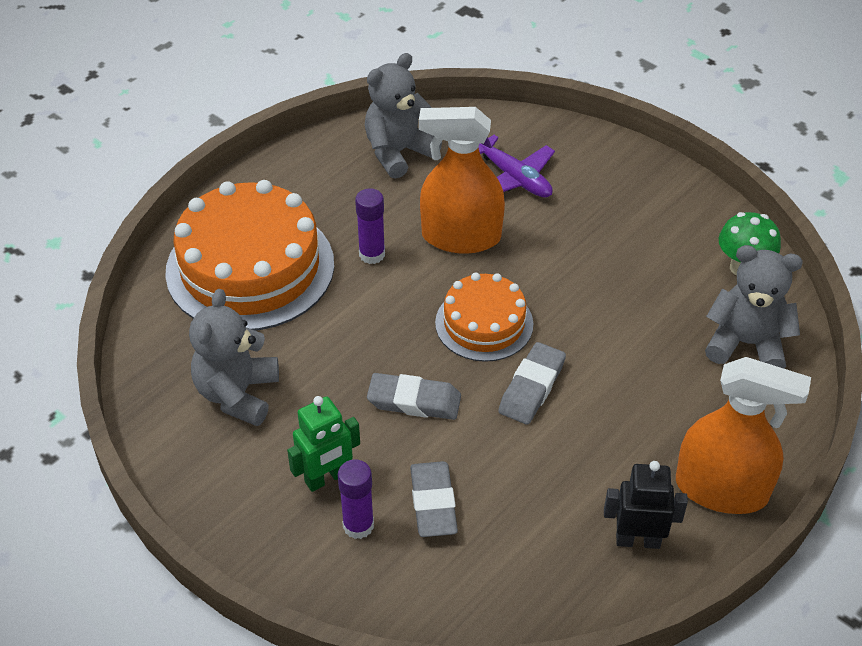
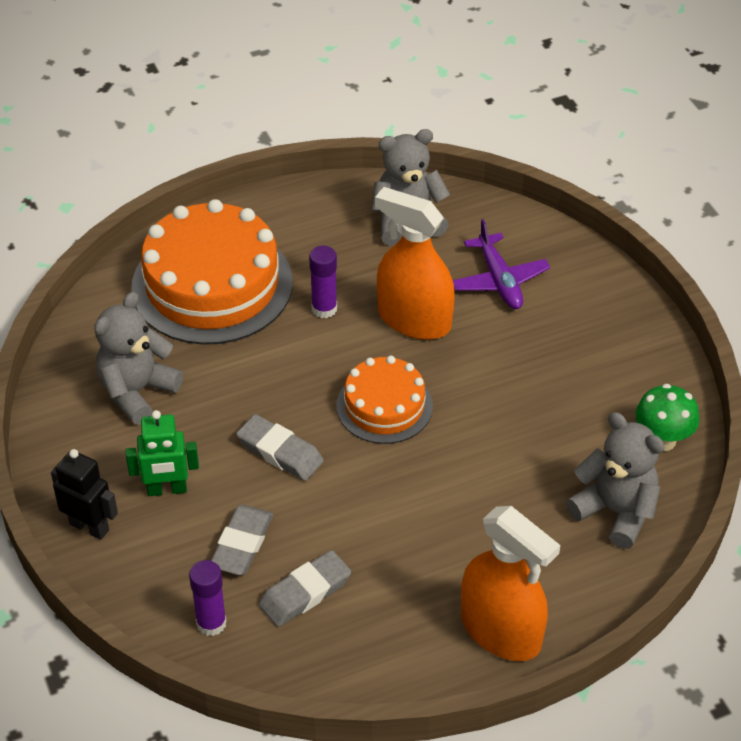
camera: 25 degrees right, 0 degrees up
(358, 525) = (169, 538): purple glue stick -> purple glue stick (211, 623)
(531, 387) = (390, 478): grey eraser -> grey eraser (305, 592)
(638, 540) = (396, 644): black robot -> black robot (89, 527)

